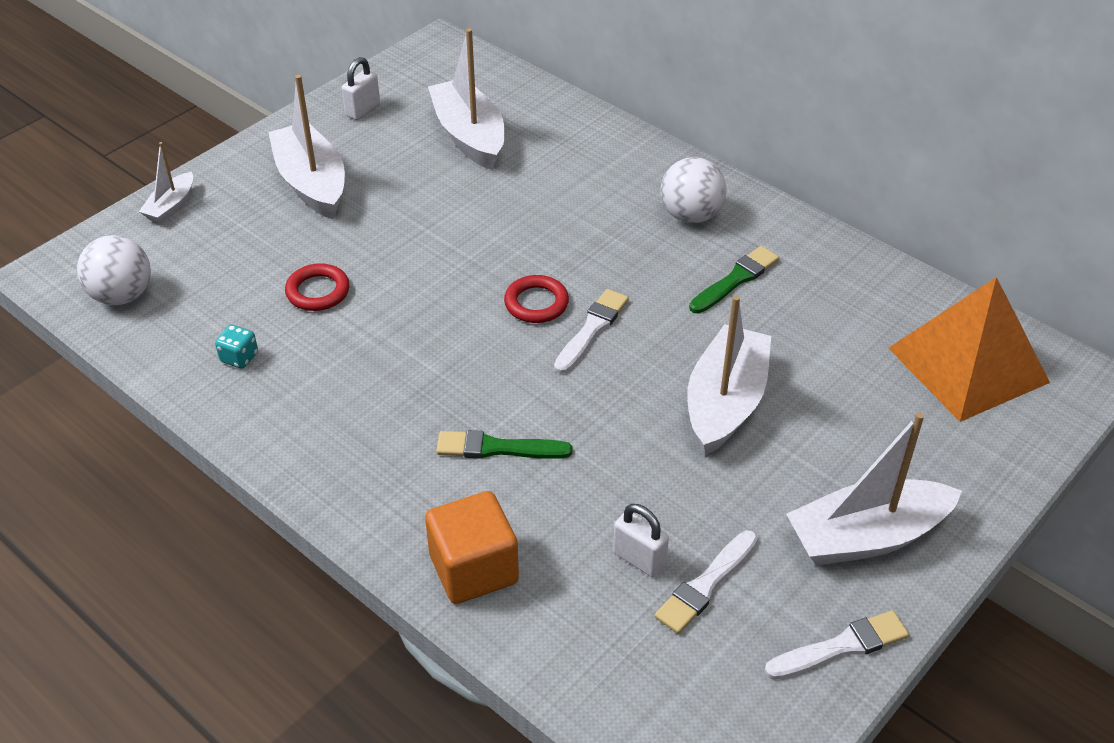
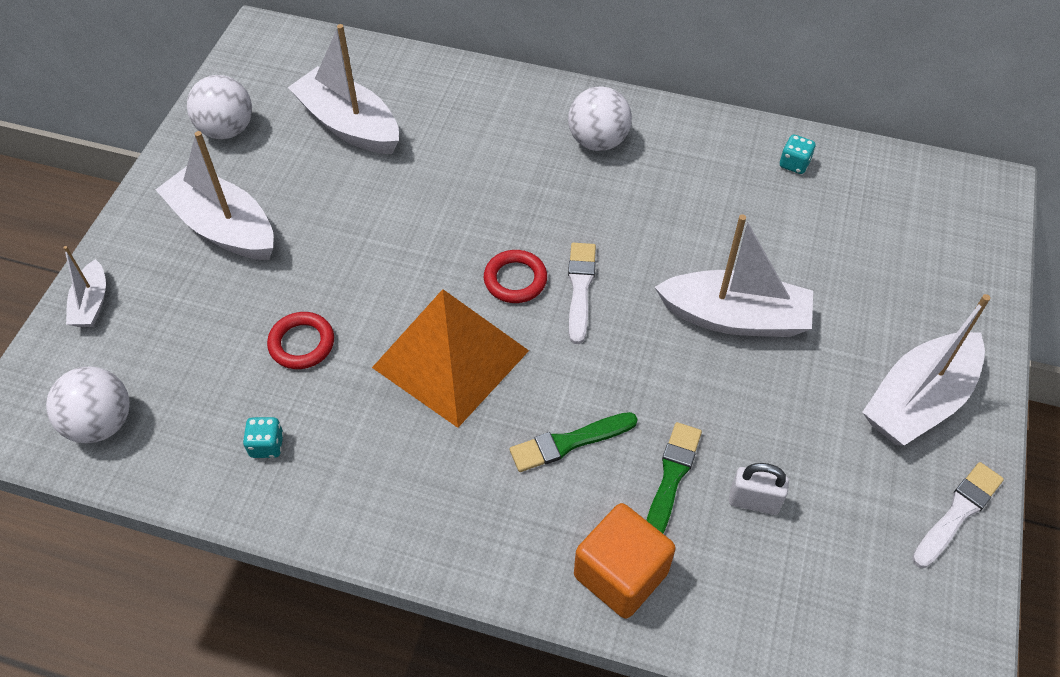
camera: 25 degrees left, 10 degrees up
(363, 110) = (227, 129): white padlock -> white ball
(706, 585) = (821, 502): white brush -> none
(725, 402) = (735, 317): white boat -> white boat turned 105 degrees clockwise
(735, 279) = (673, 192): green brush -> green brush (671, 478)
(877, 293) = (794, 164): none -> turquoise dice
(967, 365) = (901, 207): orange pyramid -> orange pyramid (450, 359)

